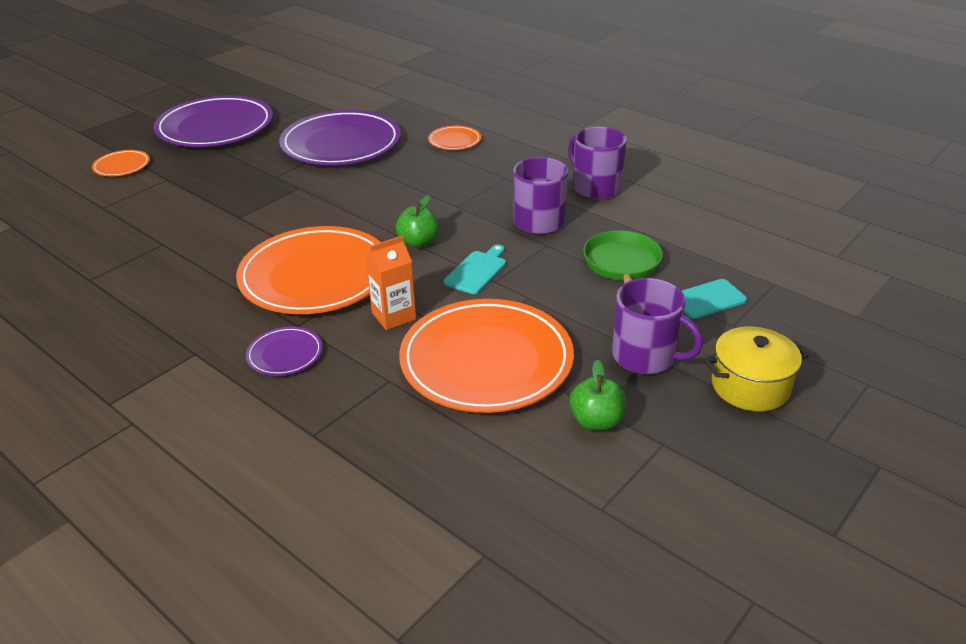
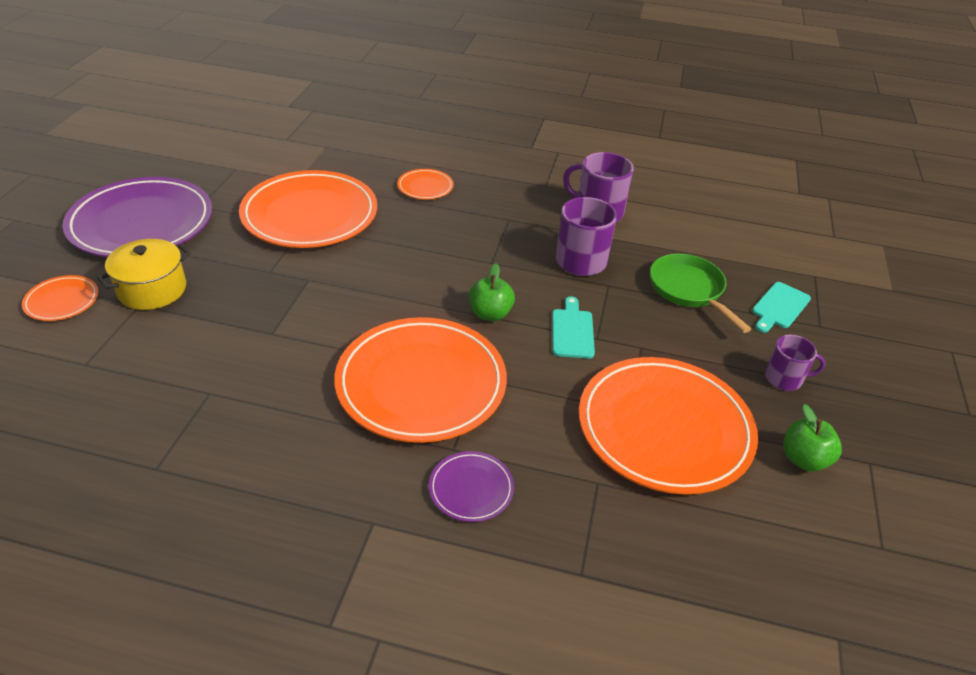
camera: 30 degrees left, 5 degrees up
(341, 144) = (310, 215): purple plate -> orange plate
(394, 316) = (539, 406): orange carton -> none
(646, 356) = (784, 378): purple mug -> purple mug, size x0.62
(750, 386) = (880, 381): yellow pot -> yellow pot (152, 289)

